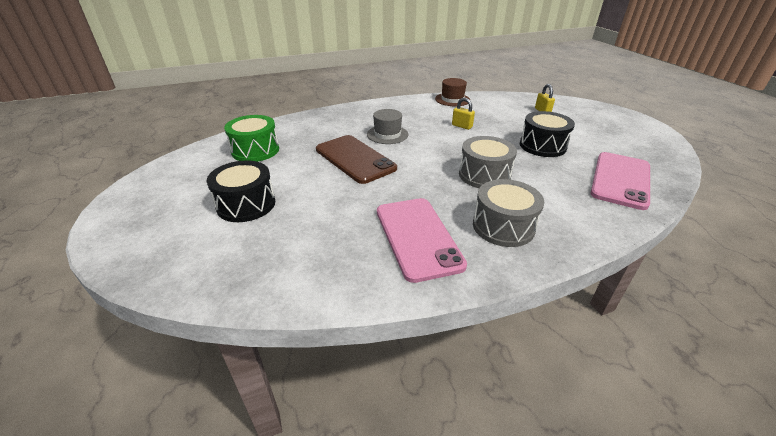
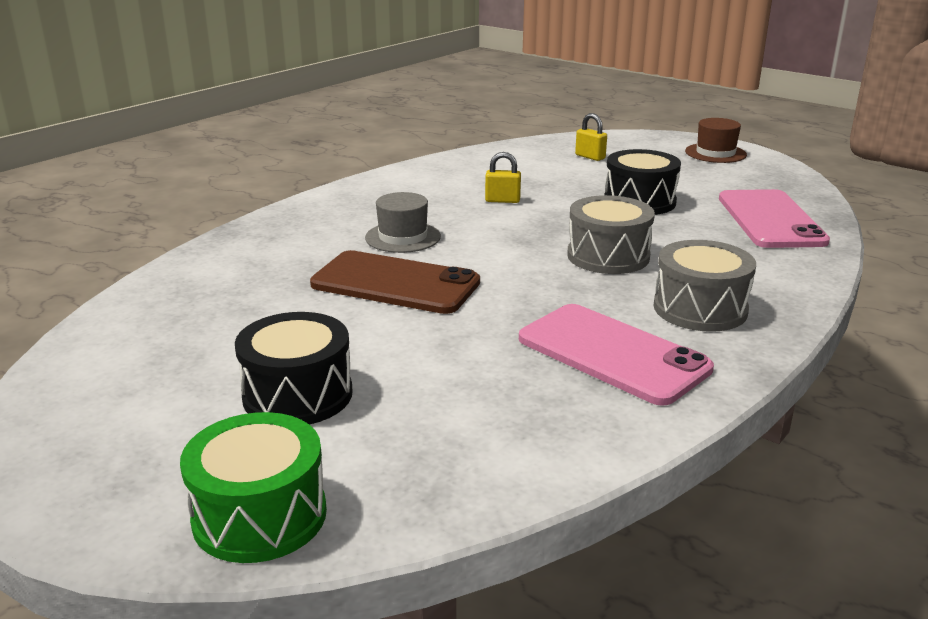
camera: 30 degrees left, 10 degrees down
(255, 150) = (198, 316): green drum -> green drum (260, 515)
(452, 99) = (443, 166): brown hat -> brown hat (715, 153)

